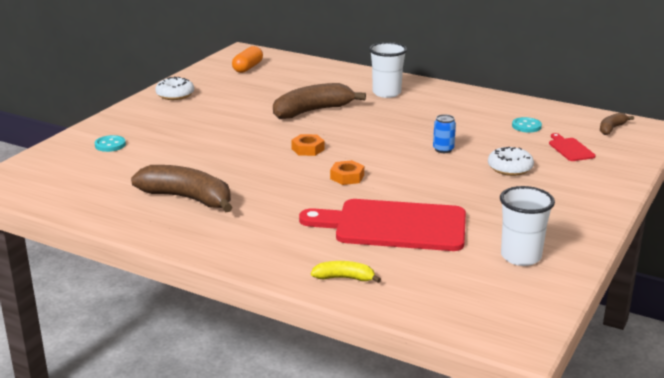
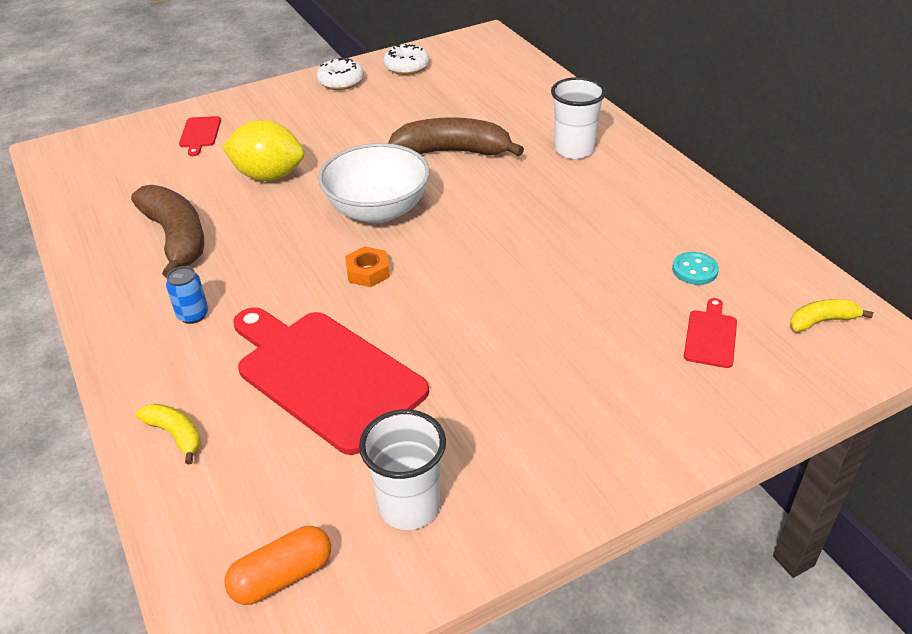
camera: 35 degrees right, 15 degrees up
(110, 145) = (200, 134): turquoise button -> red cutting board
(203, 152) = (269, 176): none -> yellow lemon
(247, 68) = (461, 62): orange capsule -> orange capsule (282, 576)
(308, 149) = (378, 210): orange nut -> white bowl
(443, 149) = (533, 270): blue can -> blue can (193, 315)
(510, 168) = (582, 338): white donut -> white donut (407, 67)
(611, 128) = (822, 321): brown banana -> yellow banana

